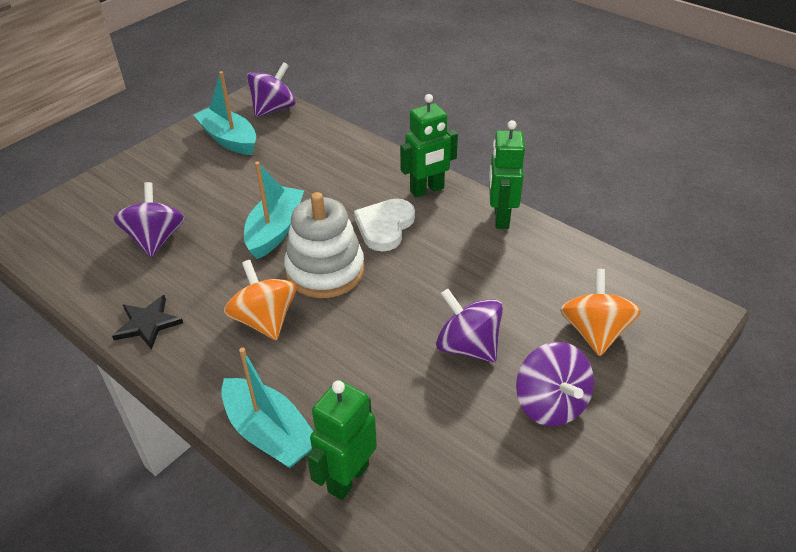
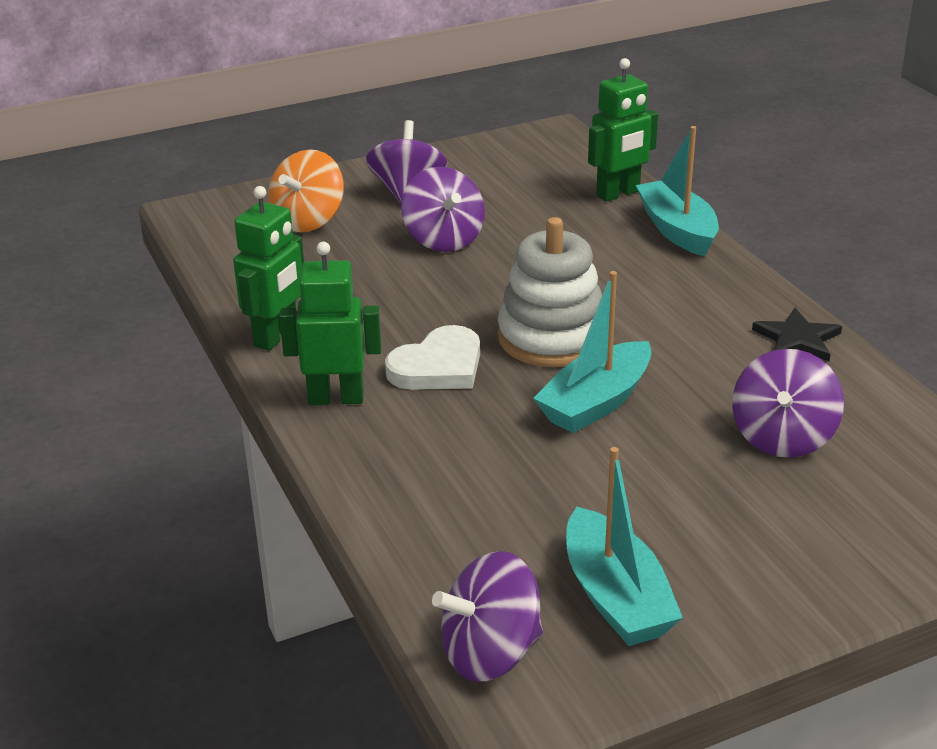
camera: 155 degrees left, 10 degrees down
(265, 320) = (650, 309): orange spinning top -> none

